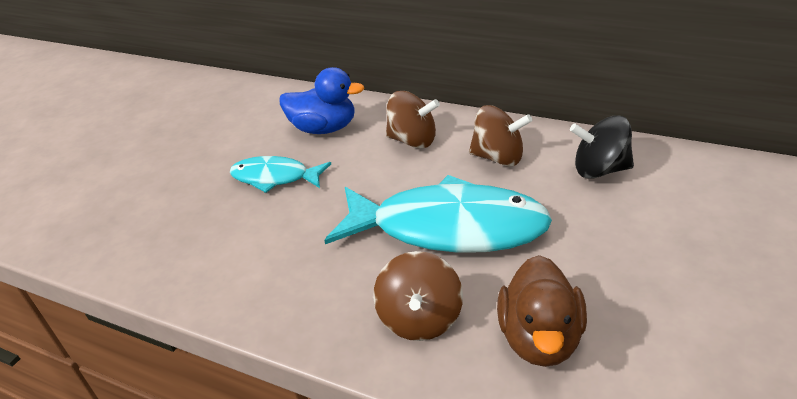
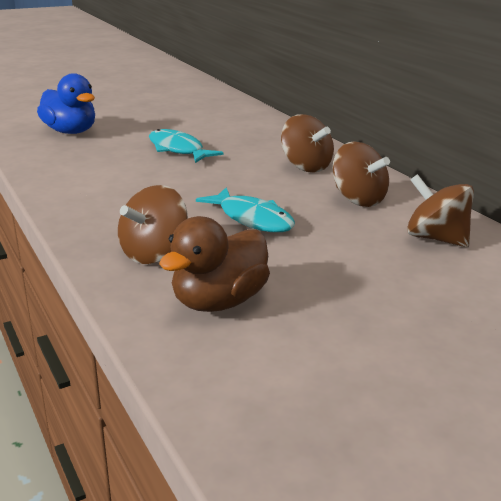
camera: 30 degrees right, 10 degrees down
(324, 129) = (251, 138): blue duck -> blue duck (70, 132)
(448, 228) = (252, 219): turquoise fish -> turquoise fish, size x0.54
(600, 170) = (435, 238): black spinning top -> brown spinning top

